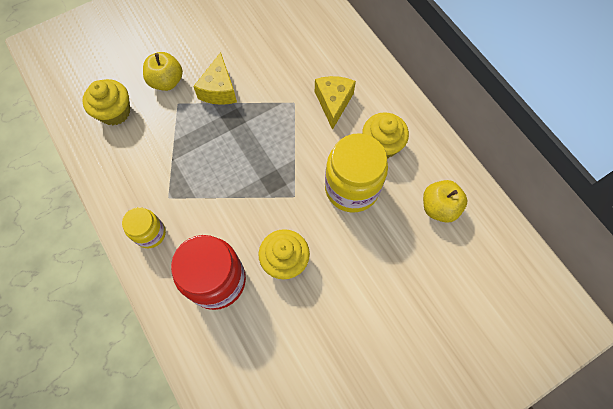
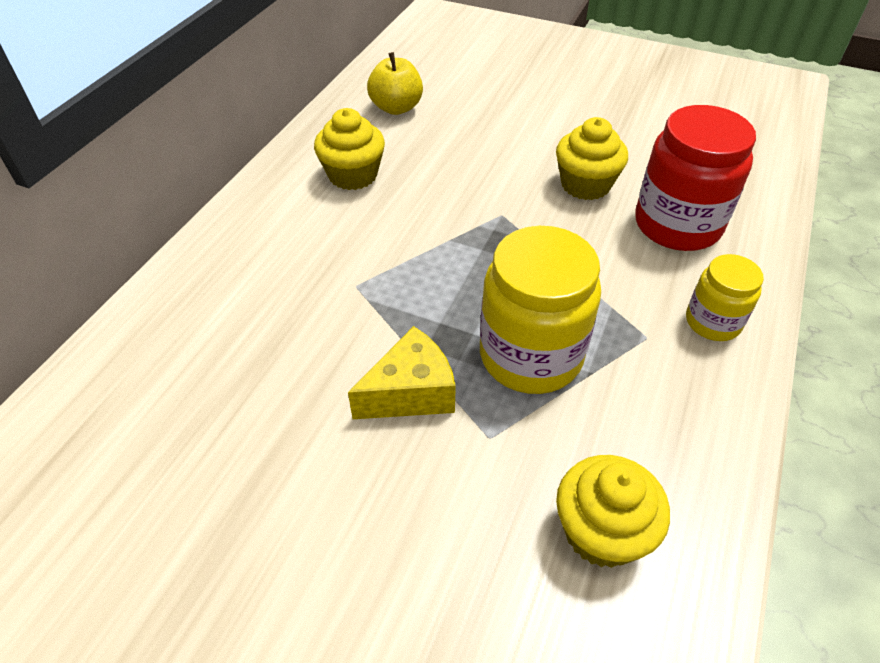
camera: 125 degrees left, 20 degrees down
(167, 81) = (461, 489): yellow apple -> none
(333, 103) = (322, 244): yellow cheese -> none
(352, 188) = (439, 174): yellow jar -> yellow jar (530, 355)

